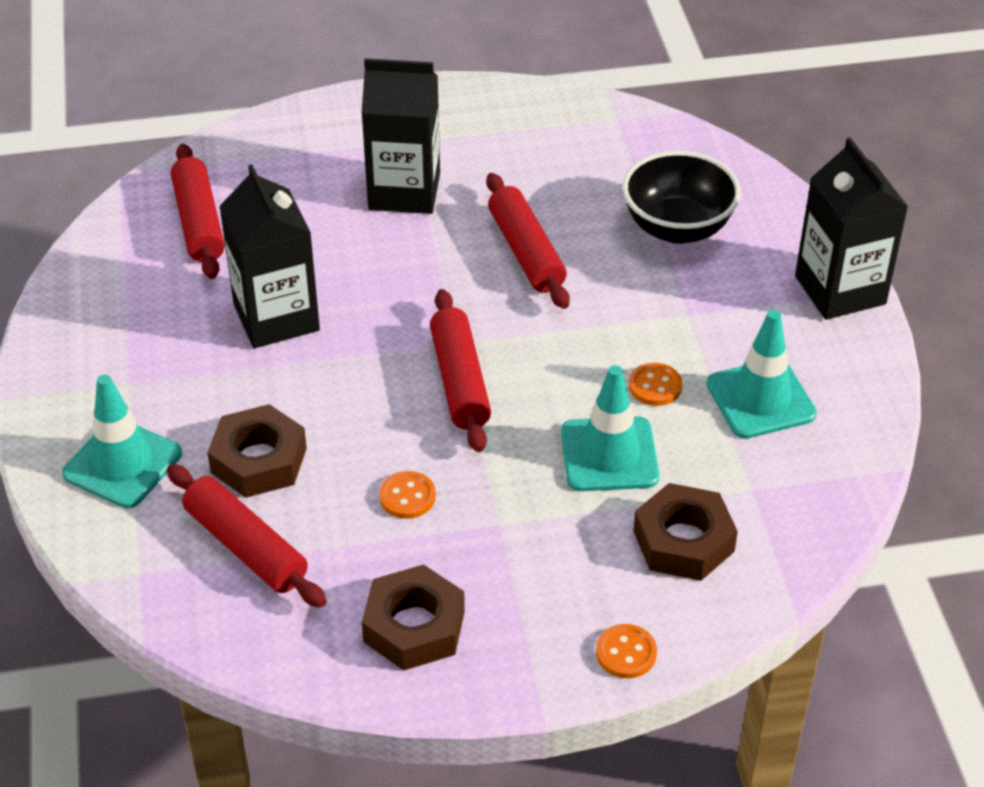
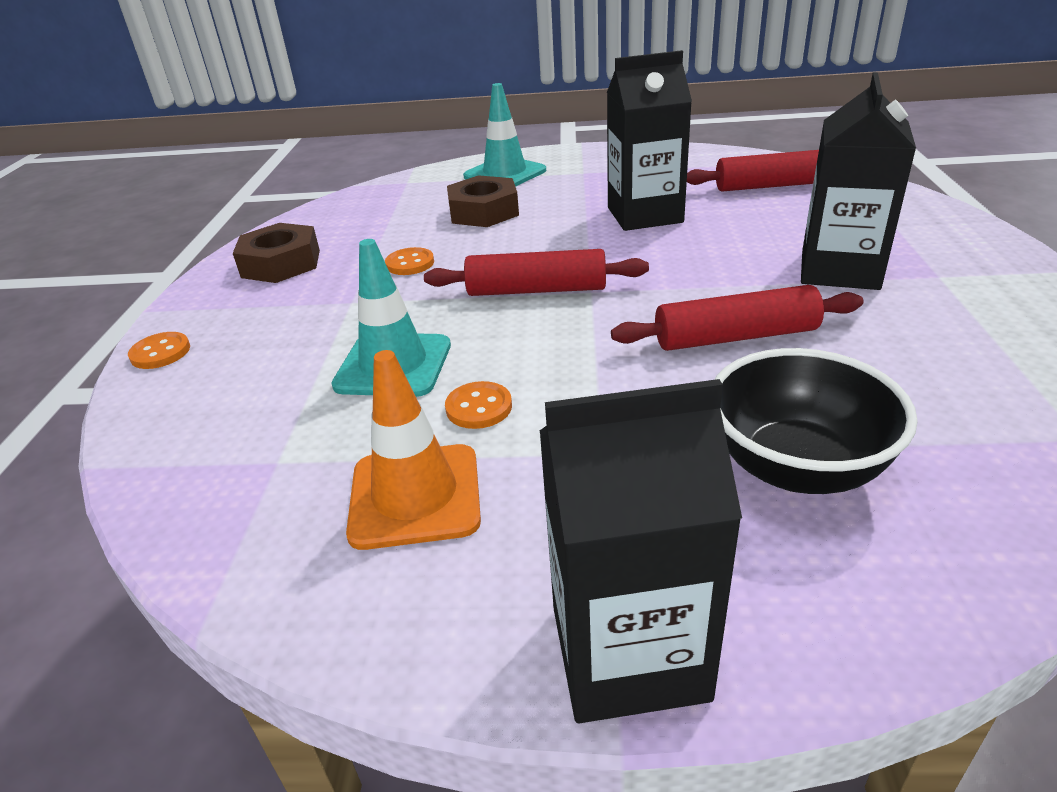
camera: 105 degrees right, 10 degrees down
(246, 547) = (403, 209): red rolling pin -> none
(683, 541) = (248, 400): brown nut -> none
(760, 399) = (415, 496): turquoise traffic cone -> orange traffic cone

